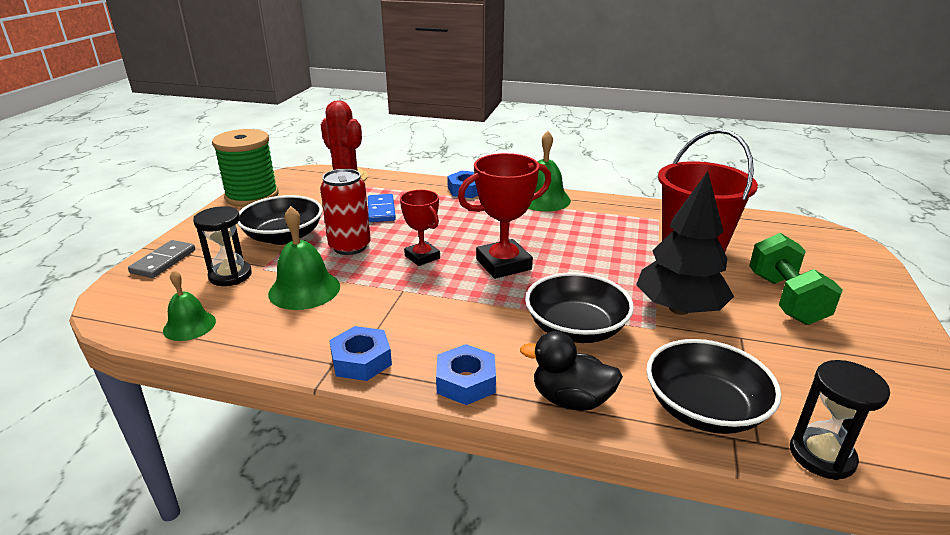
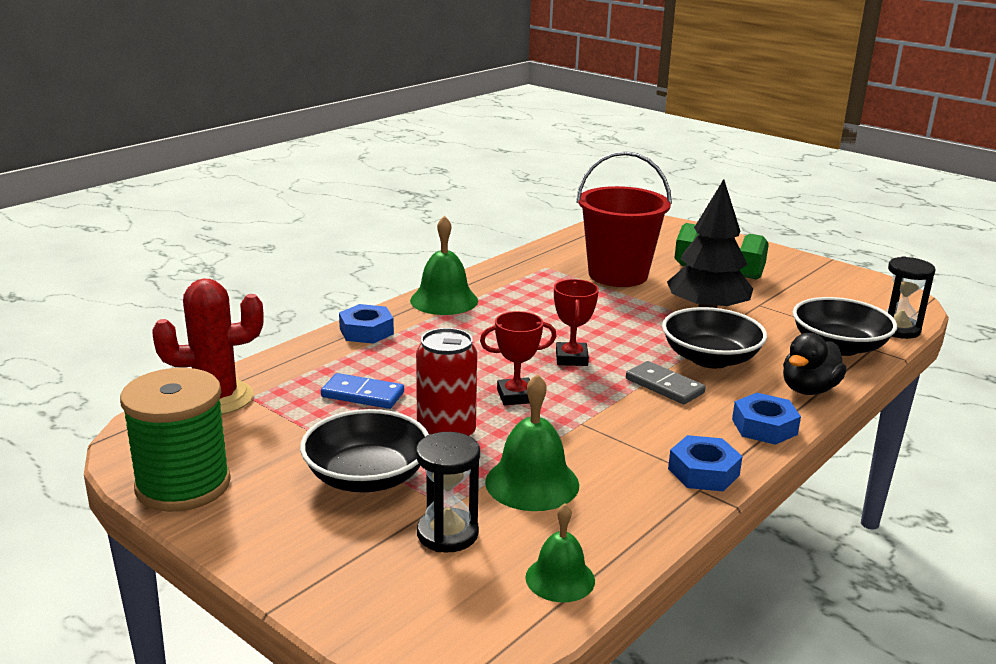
camera: 65 degrees left, 5 degrees down
(163, 261) = (345, 591): grey domino -> grey domino (664, 386)
(503, 264) = (571, 358): red trophy -> red trophy, size x0.63

